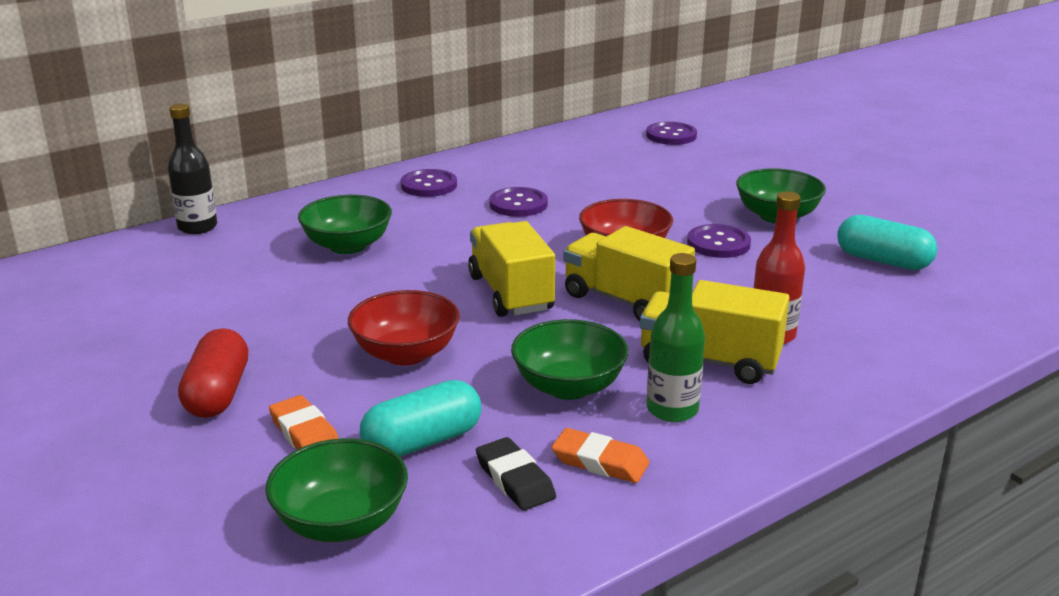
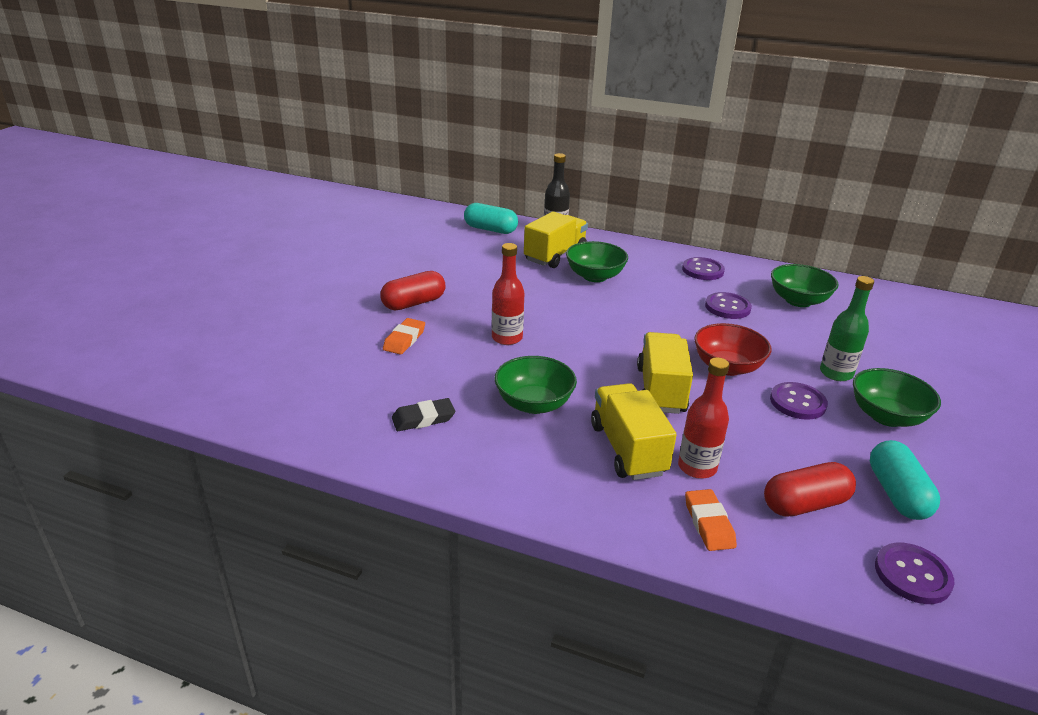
camera: 55 degrees right, 5 degrees up
(341, 522) = (342, 380): green bowl -> green bowl (798, 301)
(406, 353) = (507, 338): red bowl -> red bottle
(422, 441) = (430, 376): turquoise capsule -> turquoise capsule (490, 229)
(511, 293) = (613, 346): yellow truck -> yellow truck (555, 255)
(515, 479) = (423, 418): black eraser -> black eraser turned 45 degrees clockwise
(600, 462) = (468, 442): orange eraser -> orange eraser (708, 523)
(671, 135) = (939, 326): purple button -> purple button (912, 575)
(672, 410) = (551, 452): green bottle -> green bottle (836, 373)
(867, 306) = (805, 504): none -> red capsule

